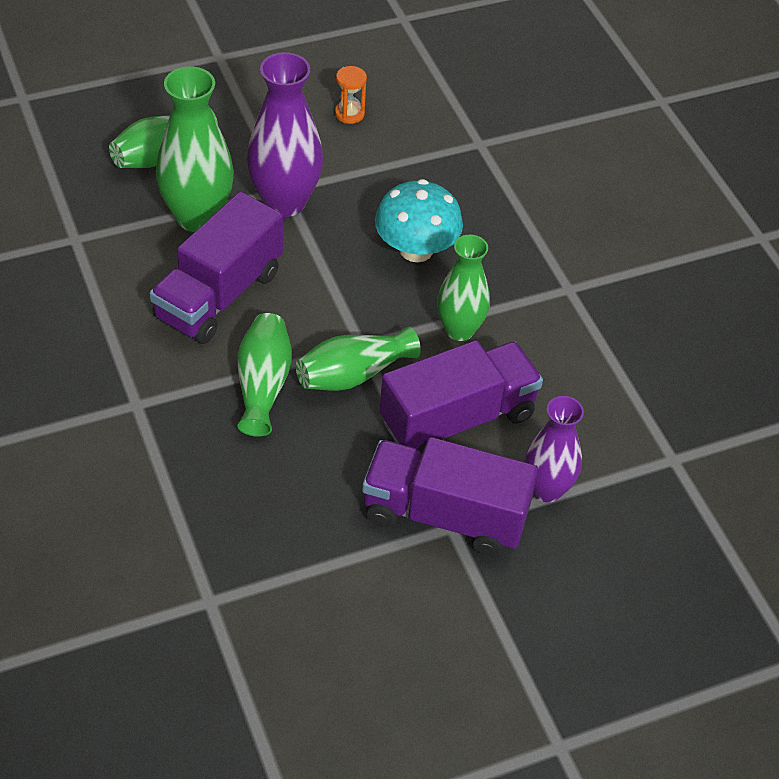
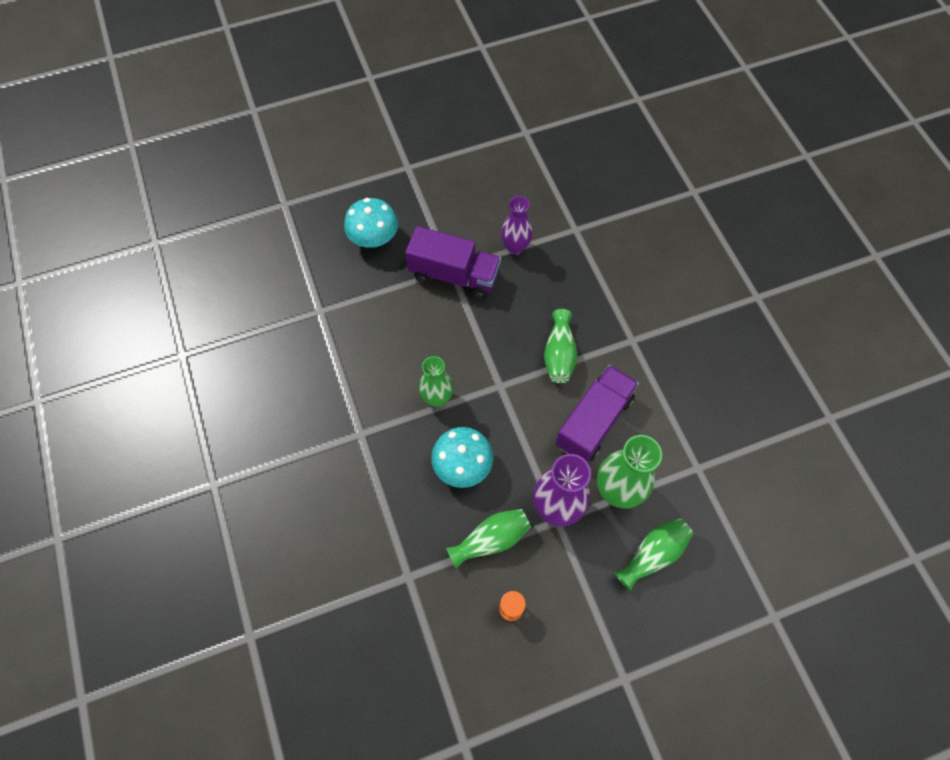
camera: 175 degrees left, 15 degrees up
(353, 375) = (505, 363): green vase -> green vase (491, 539)
(457, 418) = (443, 334): purple truck -> none
(546, 489) = (396, 291): purple vase -> purple vase (515, 247)
(604, 587) = (374, 238): none -> turquoise mushroom

